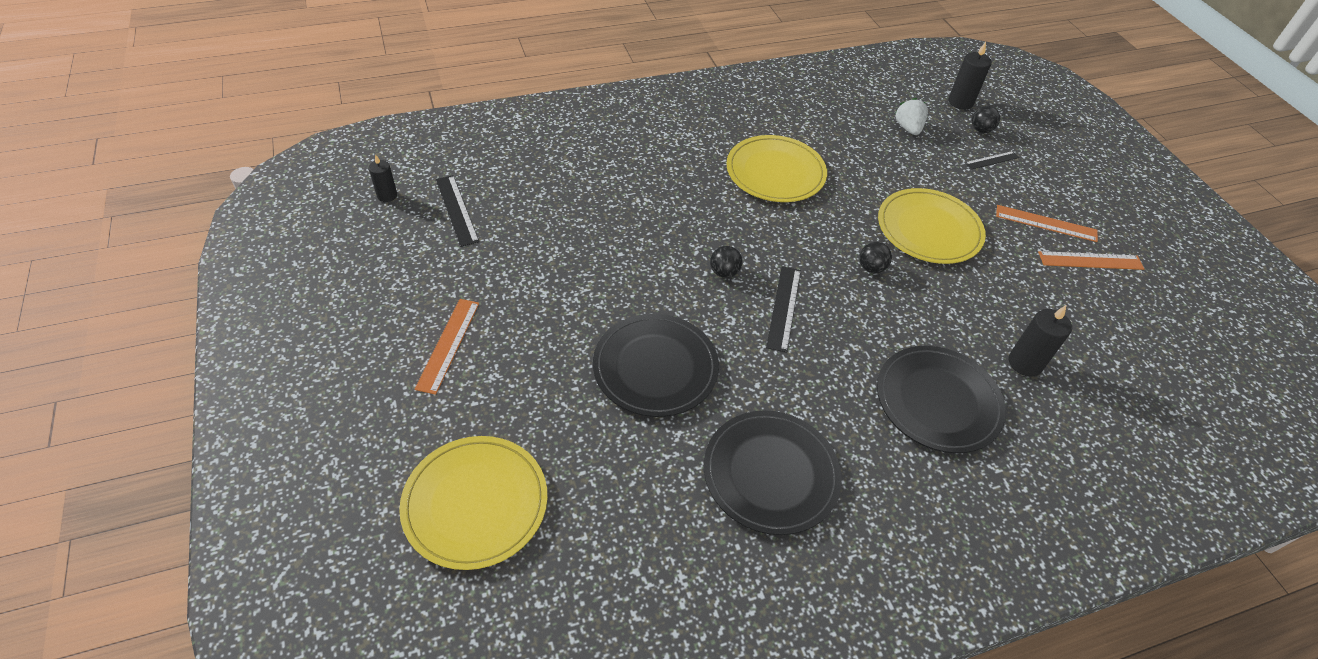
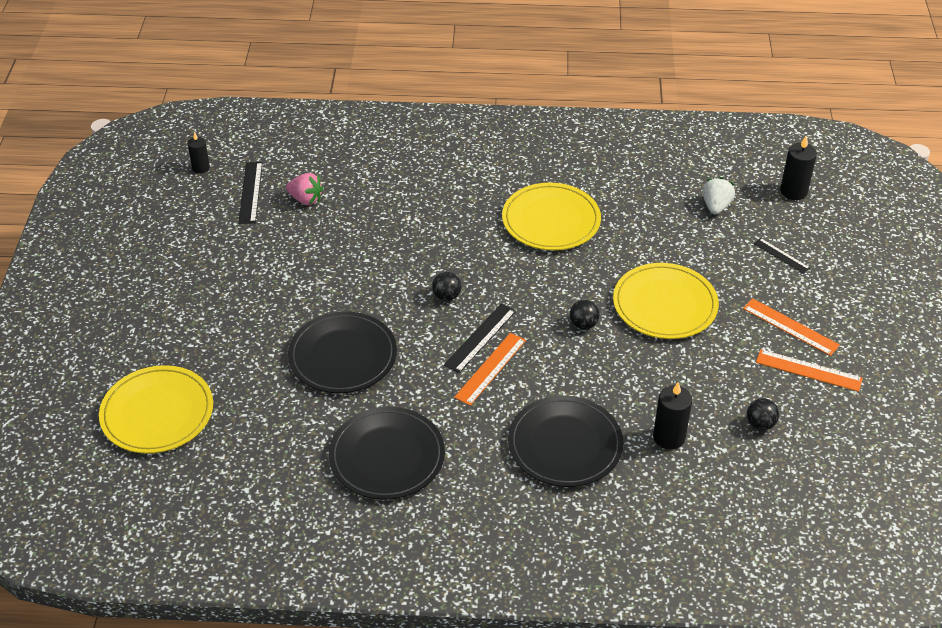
camera: 25 degrees right, 5 degrees down
(448, 344) = (192, 297): orange ruler -> orange ruler (490, 368)
(521, 204) = (306, 199): none -> pink strawberry
(981, 130) = (793, 224): black ball -> black ball (760, 424)
(992, 160) = (781, 256): black ruler -> black ruler turned 45 degrees clockwise

